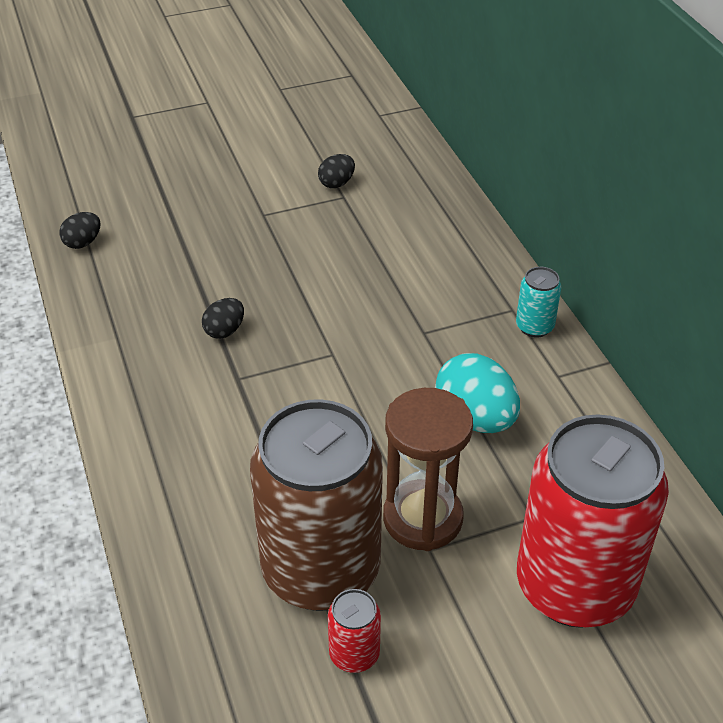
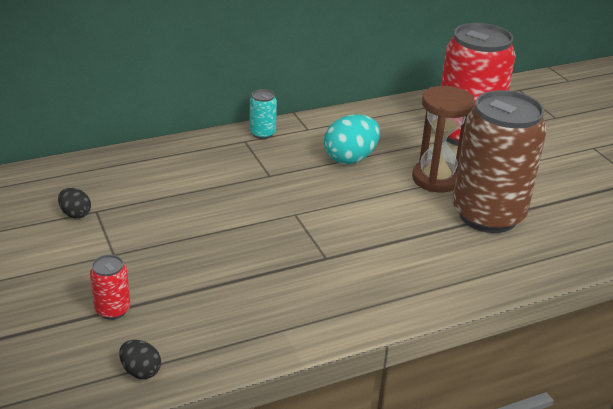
camera: 95 degrees left, 10 degrees down
(224, 331) = (272, 267): black egg -> none
(354, 654) = (539, 203): red can -> red can (113, 310)

